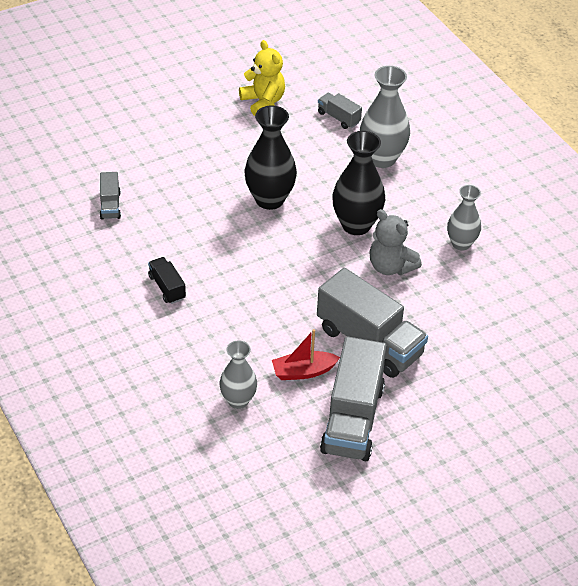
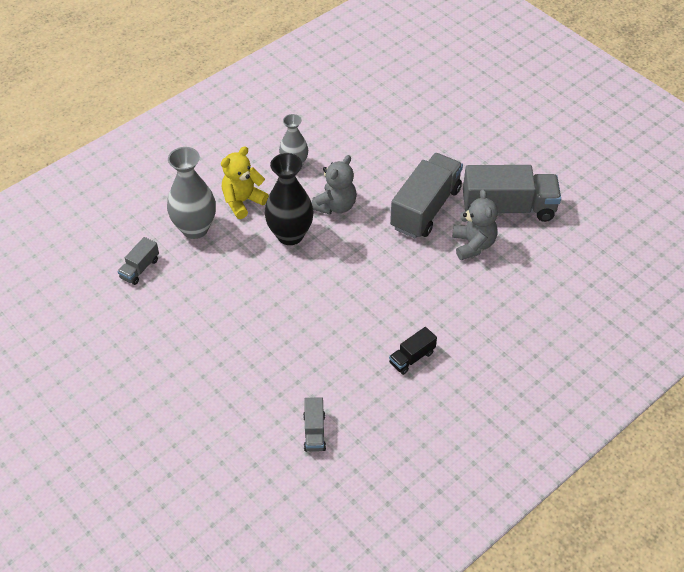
camera: 100 degrees left, 5 degrees up
(110, 205) = (314, 432): grey truck -> grey truck turned 105 degrees clockwise
(238, 400) = (520, 281): grey vase -> none
(263, 102) = (124, 334): yellow teddy bear -> yellow teddy bear (243, 201)
(269, 199) = (272, 302): black vase -> none
(303, 371) = (473, 245): red boat -> grey teddy bear

